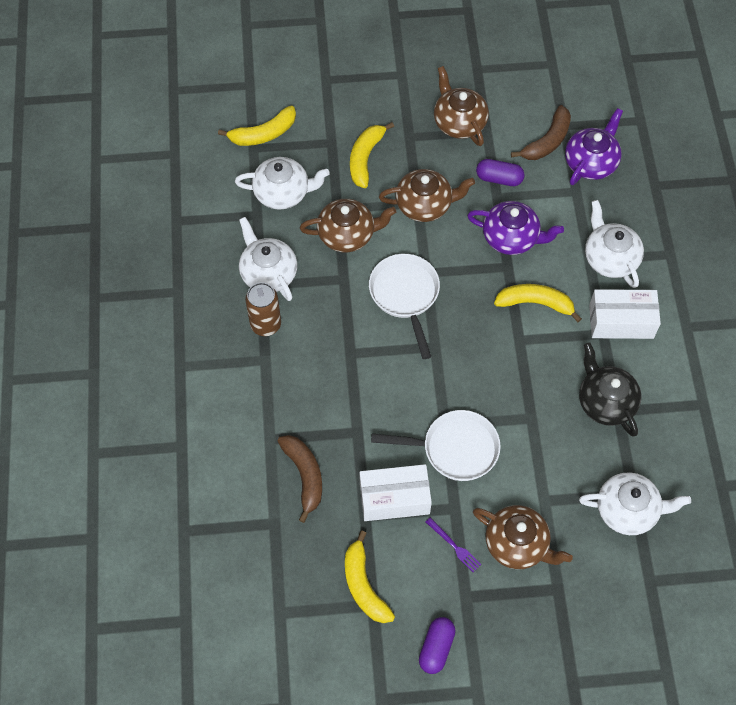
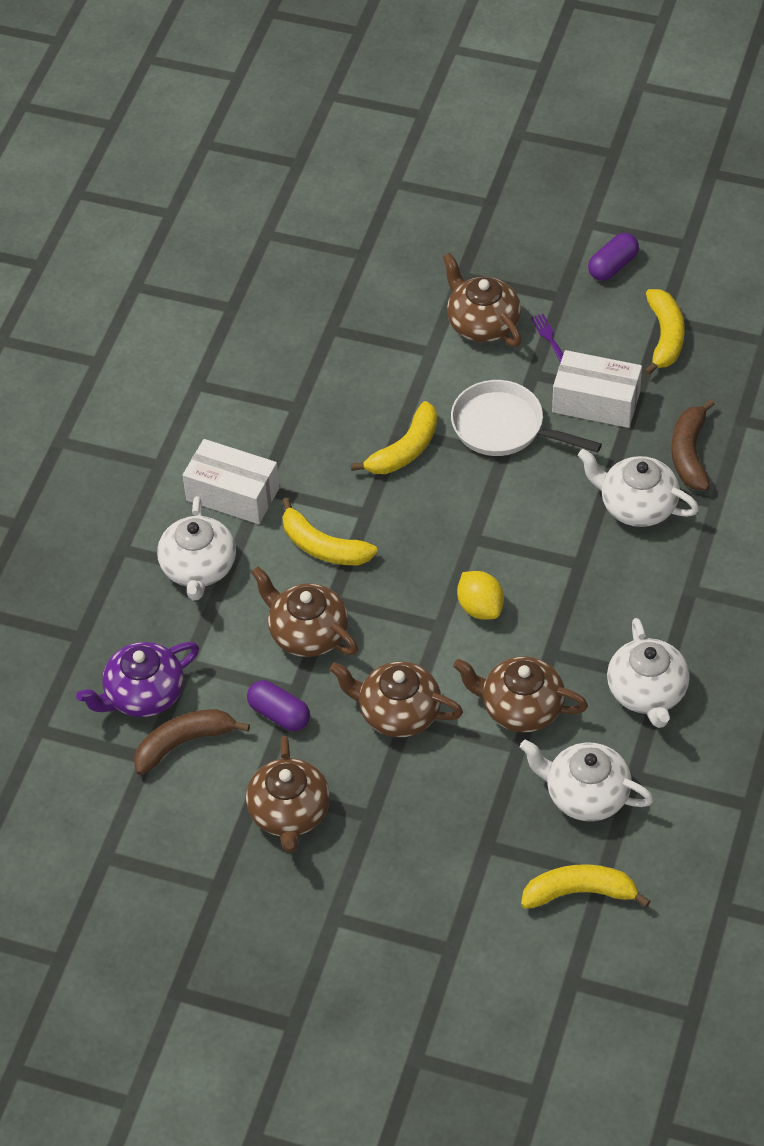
camera: 155 degrees left, 10 degrees down
(265, 324) = (674, 630): brown can -> none
(365, 158) = (448, 805): yellow banana -> yellow banana (405, 450)
(405, 295) = (480, 607): white pan -> yellow lemon
(511, 237) = (307, 633): purple teapot -> brown teapot
(605, 402) = (305, 420): black teapot -> none
(628, 510) = (346, 317): white teapot -> white teapot (636, 505)

